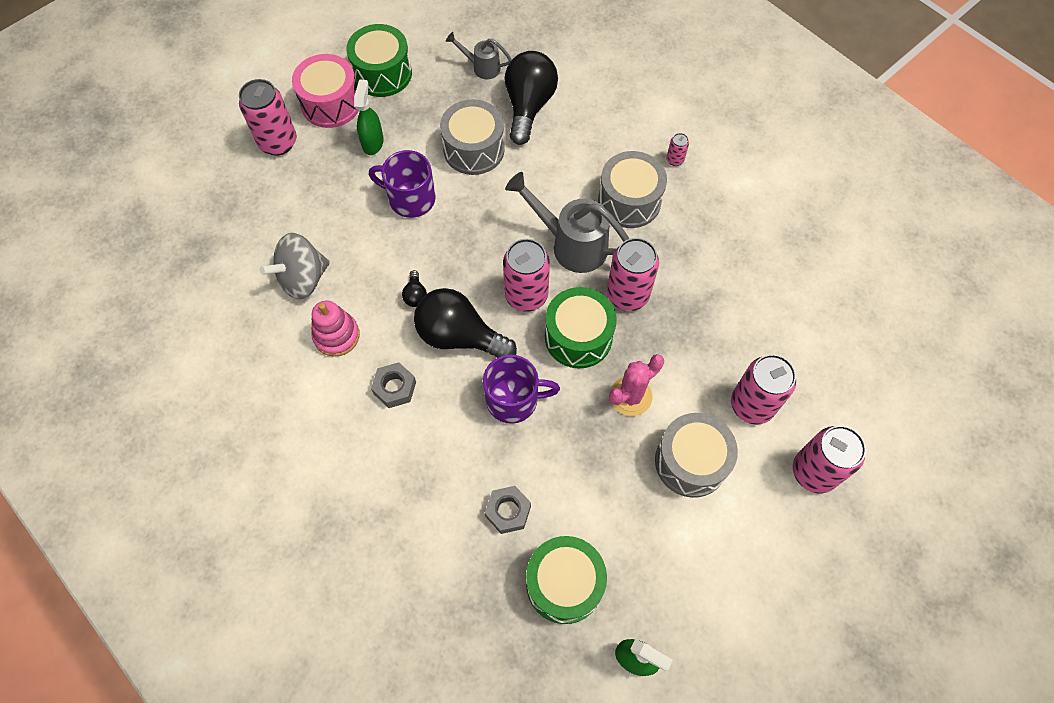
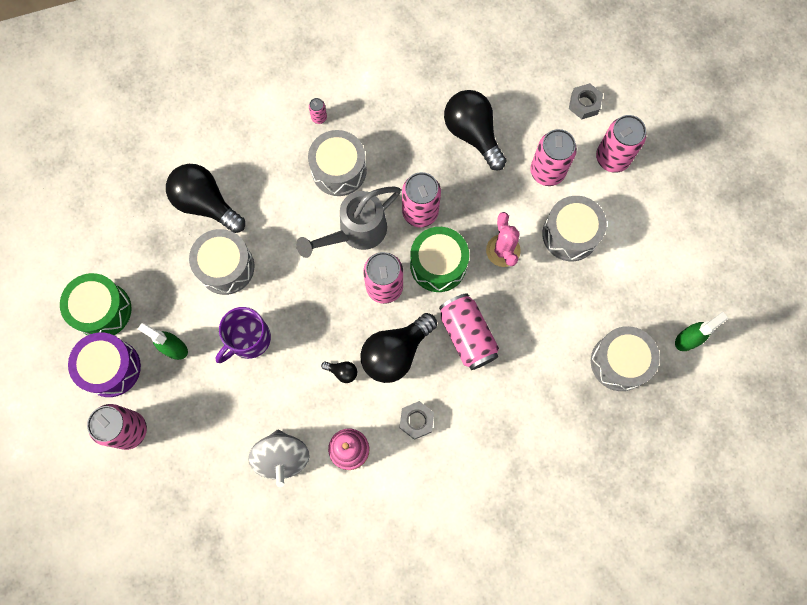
camera: 65 degrees left, 10 degrees up
(331, 103) = (111, 368): pink drum -> purple drum
(481, 67) = (143, 224): grey watering can -> none
(508, 511) = (551, 378): grey nut -> grey nut (584, 104)
(513, 400) = (467, 335): purple mug -> pink can
(564, 584) = (619, 362): green drum -> grey drum
(748, 309) = (472, 134): none -> black light bulb

